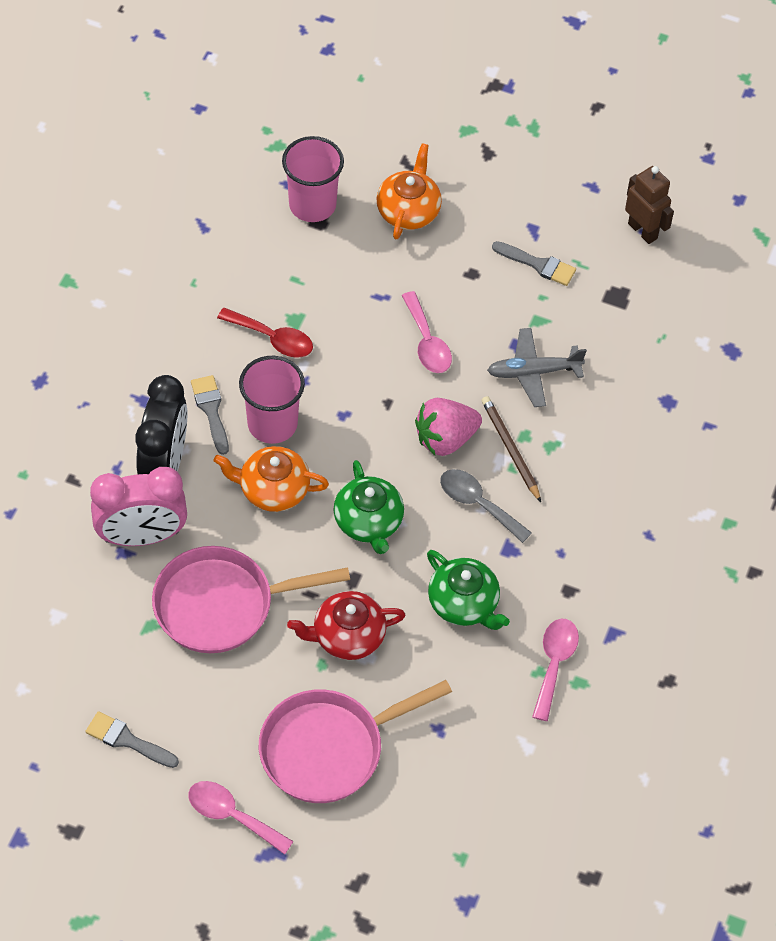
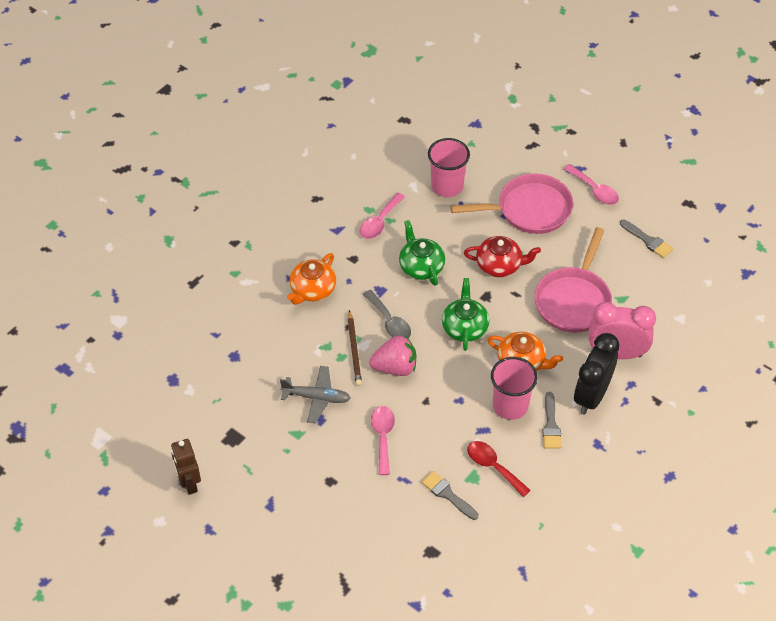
camera: 160 degrees left, 5 degrees down
(221, 605) = (573, 300): pink pan -> pink pan turned 105 degrees clockwise
(312, 205) = (432, 568): pink cup -> pink cup (447, 186)
(408, 210) = (358, 544): orange teapot -> orange teapot (312, 290)
(538, 264) = (278, 476): grey brush -> grey brush (447, 494)

